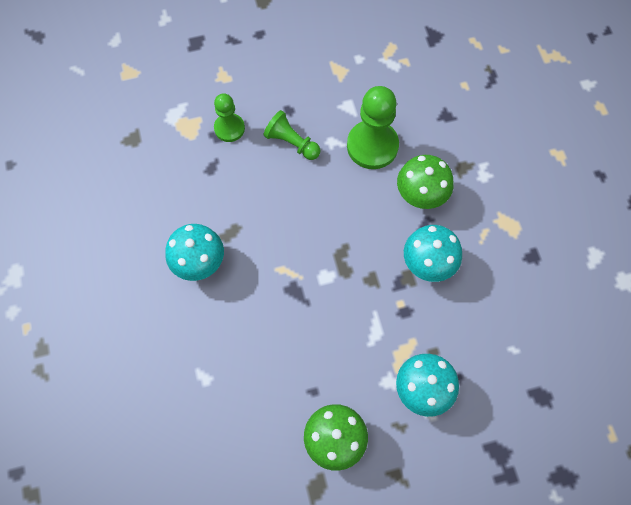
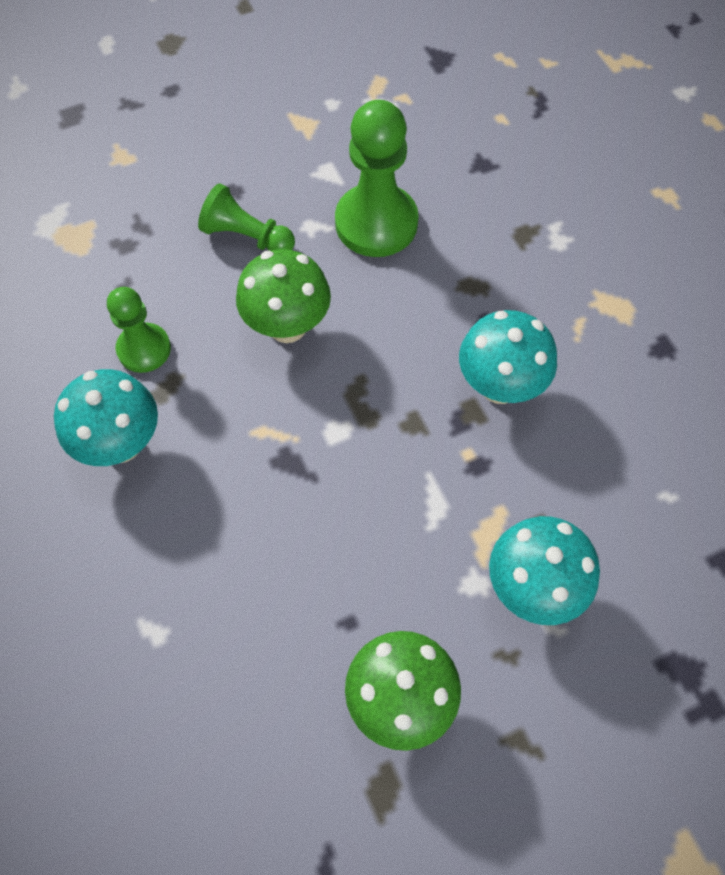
camera: 10 degrees left, 5 degrees down
(229, 128) = (142, 230): green pawn -> green pawn (144, 349)
(420, 196) = (467, 285): green mushroom -> green mushroom (287, 326)

